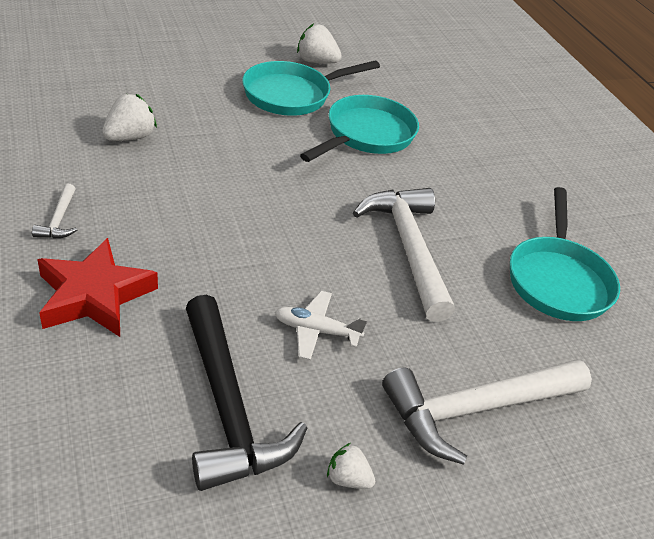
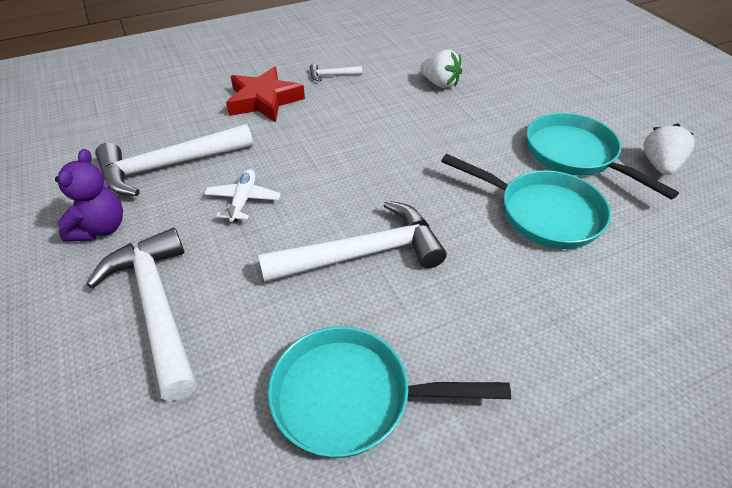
camera: 90 degrees right, 5 degrees up
(228, 407) = (169, 166): black hammer -> white hammer
(348, 479) = (101, 228): white strawberry -> purple teddy bear

